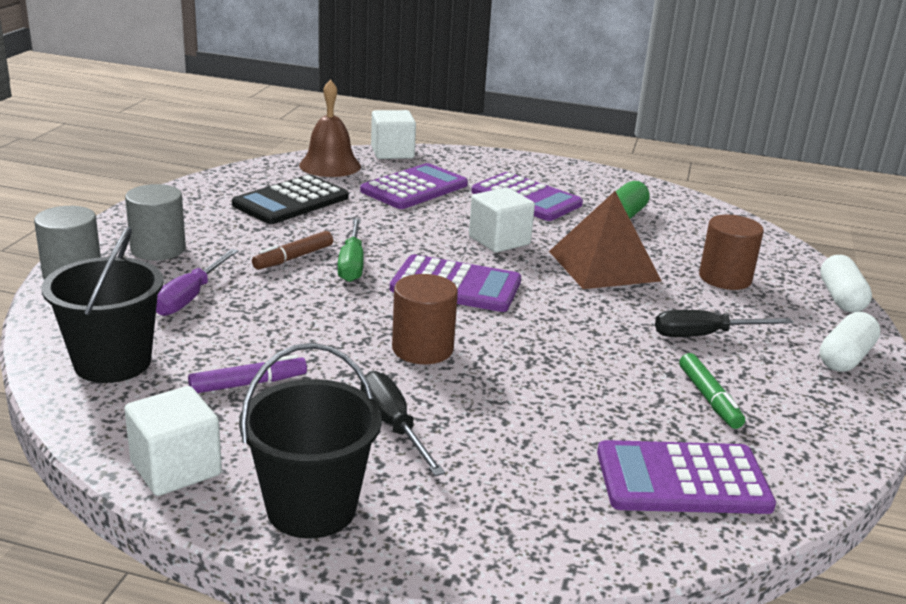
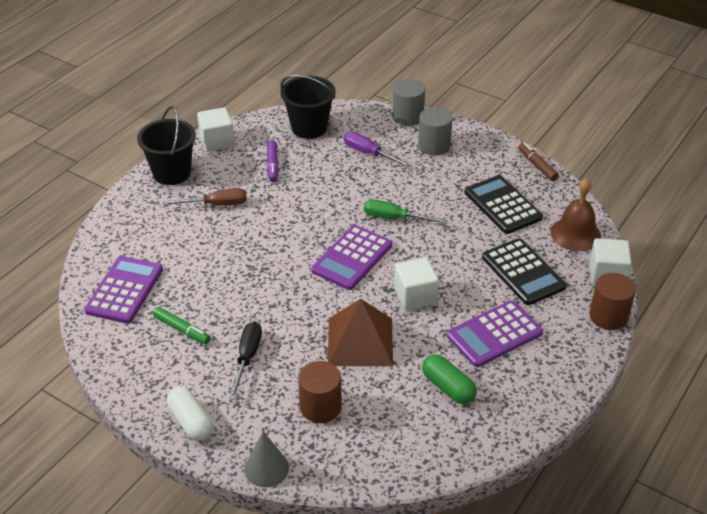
camera: 110 degrees right, 15 degrees up
(294, 258) = (410, 196): brown marker -> brown marker (537, 166)
(393, 426) = (216, 204): black screwdriver -> brown screwdriver
(414, 188) = (523, 272): purple calculator -> black calculator
(422, 349) = (281, 228): brown cylinder -> brown cylinder (608, 316)
(709, 398) = (182, 329): green marker -> green marker turned 150 degrees counterclockwise
(841, 298) = (266, 468): white capsule -> grey cone

